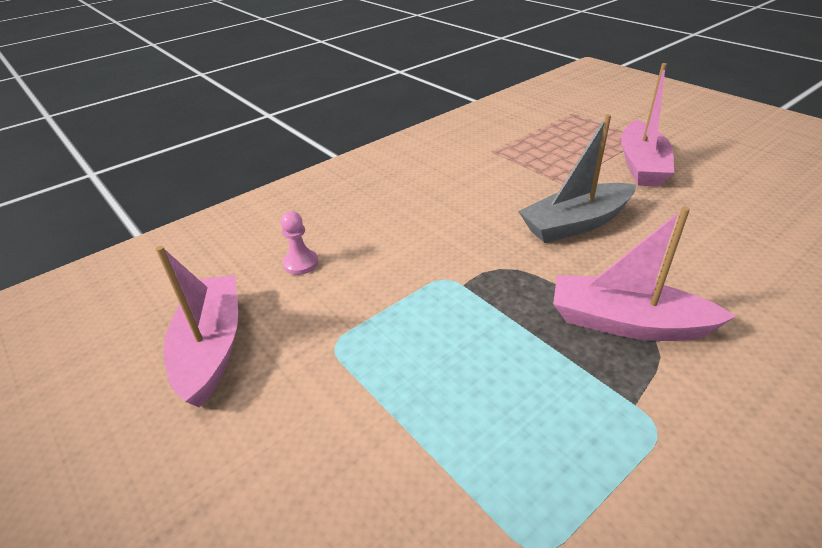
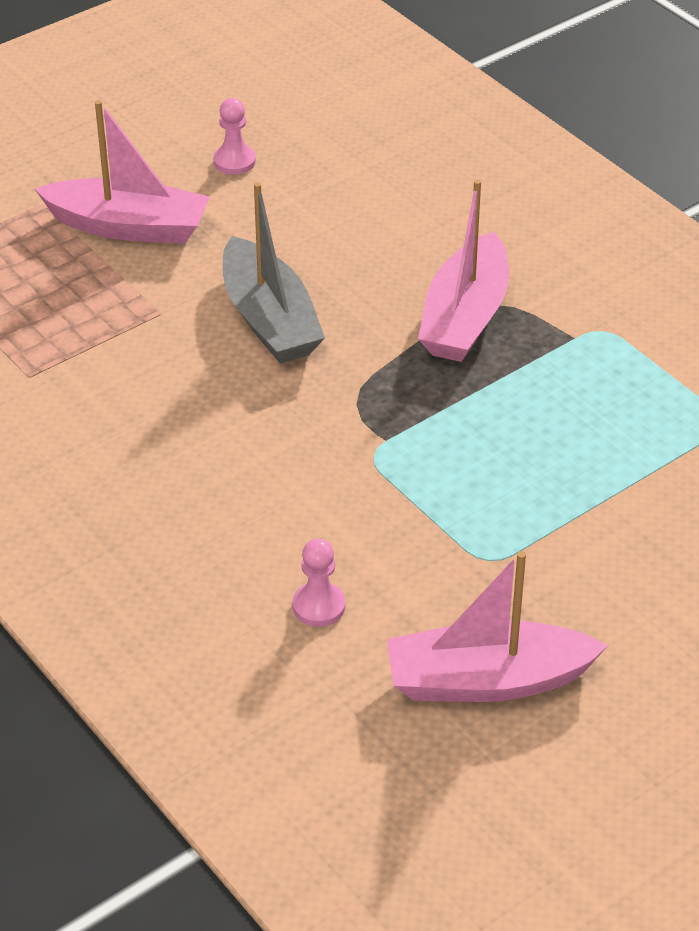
camera: 90 degrees left, 5 degrees up
(746, 196) = (234, 161): none -> pink pawn

